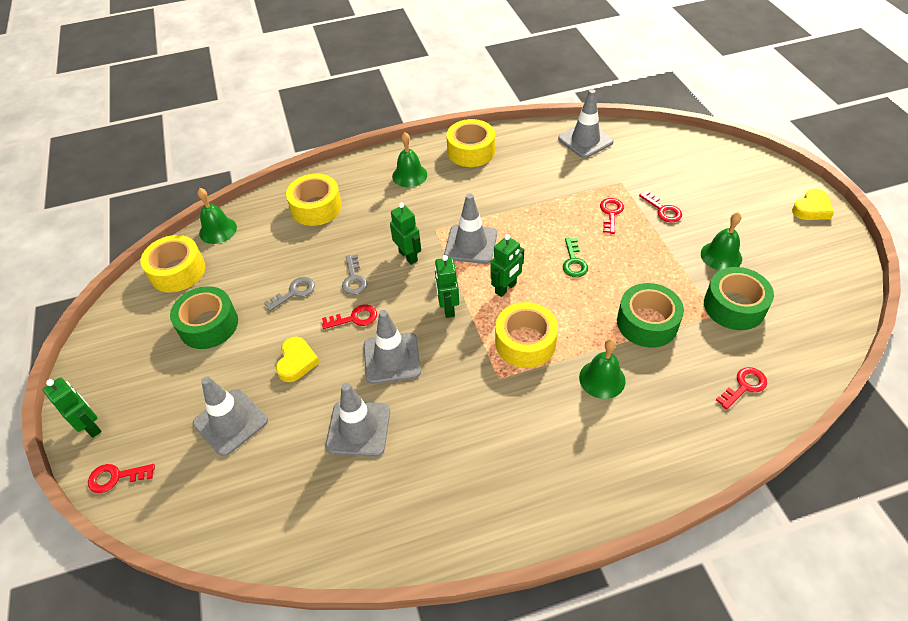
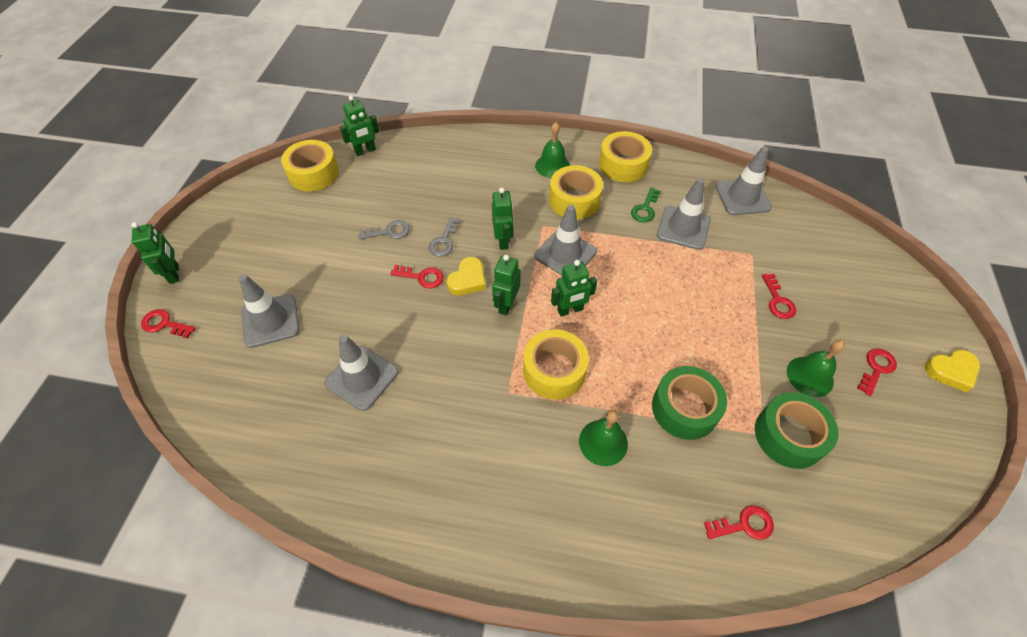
camera: 25 degrees right, 5 degrees up
(208, 325) = (307, 230): green tape -> none
(218, 230) = (365, 151): green bell -> green robot
(297, 362) = (352, 294): yellow heart -> yellow heart (468, 280)
(316, 207) = (454, 163): yellow tape -> yellow tape (574, 200)
(392, 358) = (429, 328): grey traffic cone -> grey traffic cone (683, 228)
(574, 262) = (651, 314): green key -> green key (645, 209)
(611, 213) = (720, 281): red key -> red key (876, 368)

